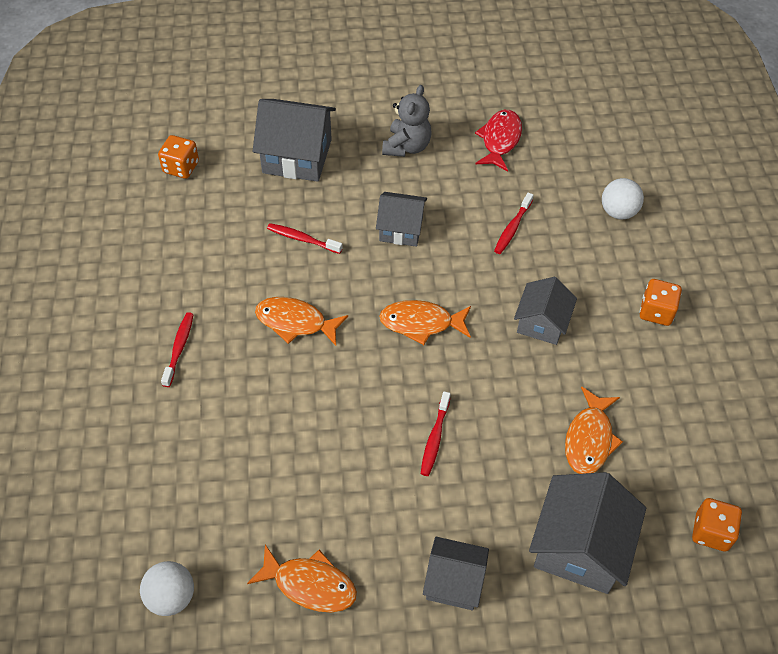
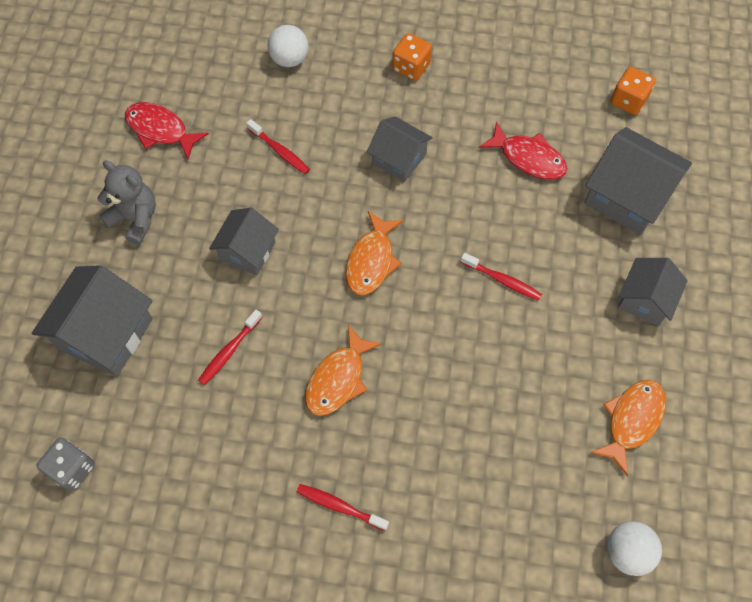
camera: 75 degrees left, 10 degrees up
(181, 167) = (72, 469): orange dice -> grey dice
(589, 439) = (528, 158): orange fish -> red fish

